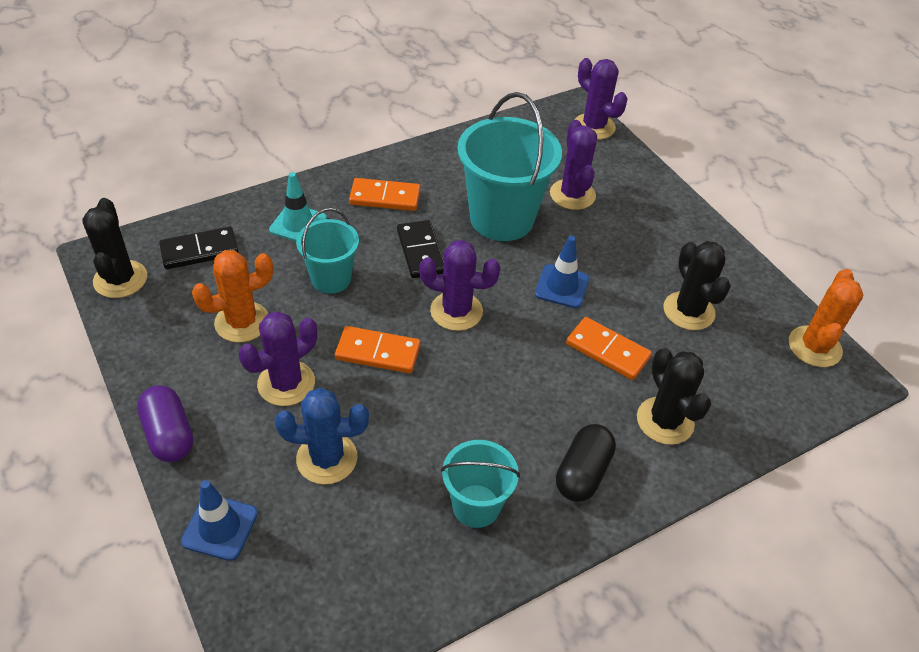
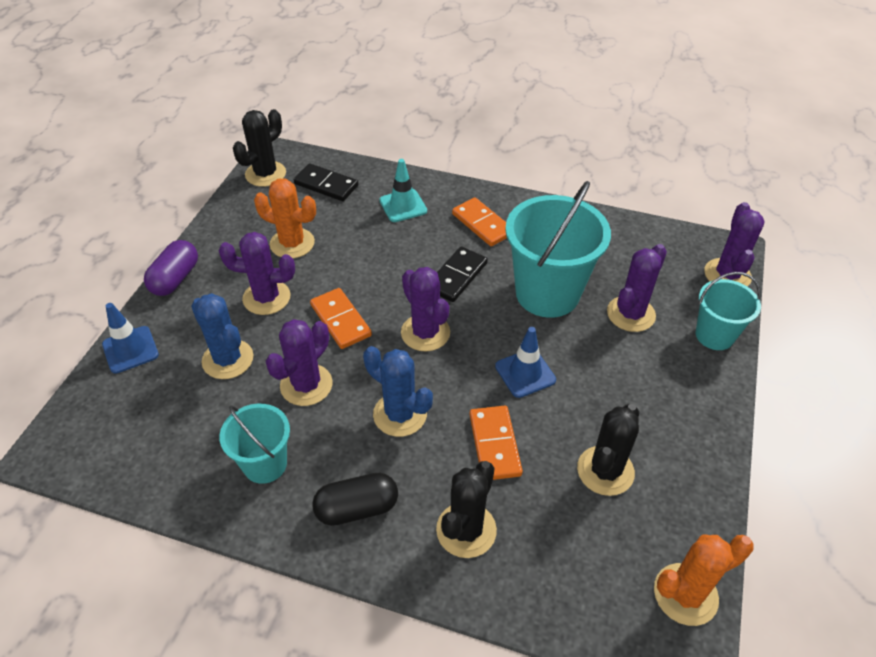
camera: 50 degrees right, 0 degrees up
(331, 279) = (376, 254): turquoise bucket -> turquoise bucket (714, 335)
(422, 422) = (306, 385): none -> purple cactus
(520, 384) = (400, 414): none -> blue cactus

